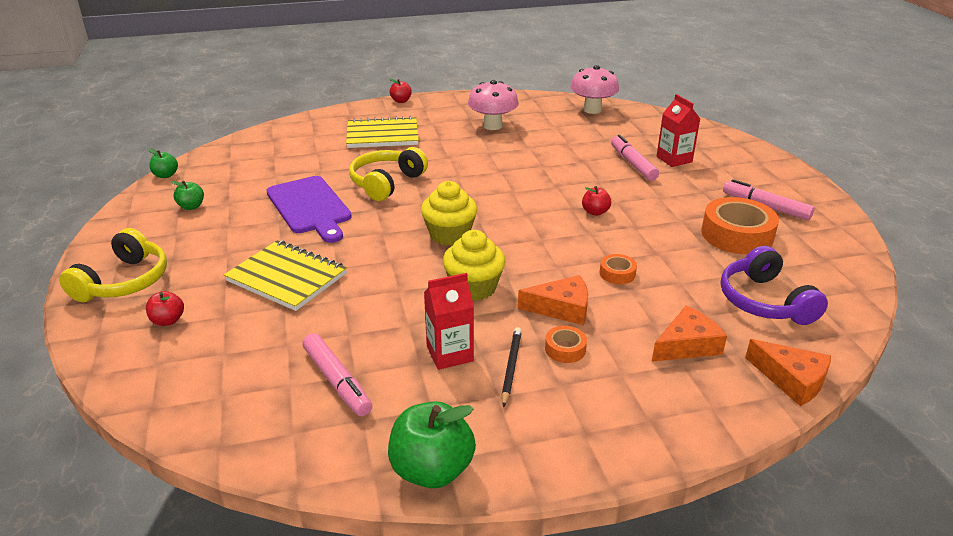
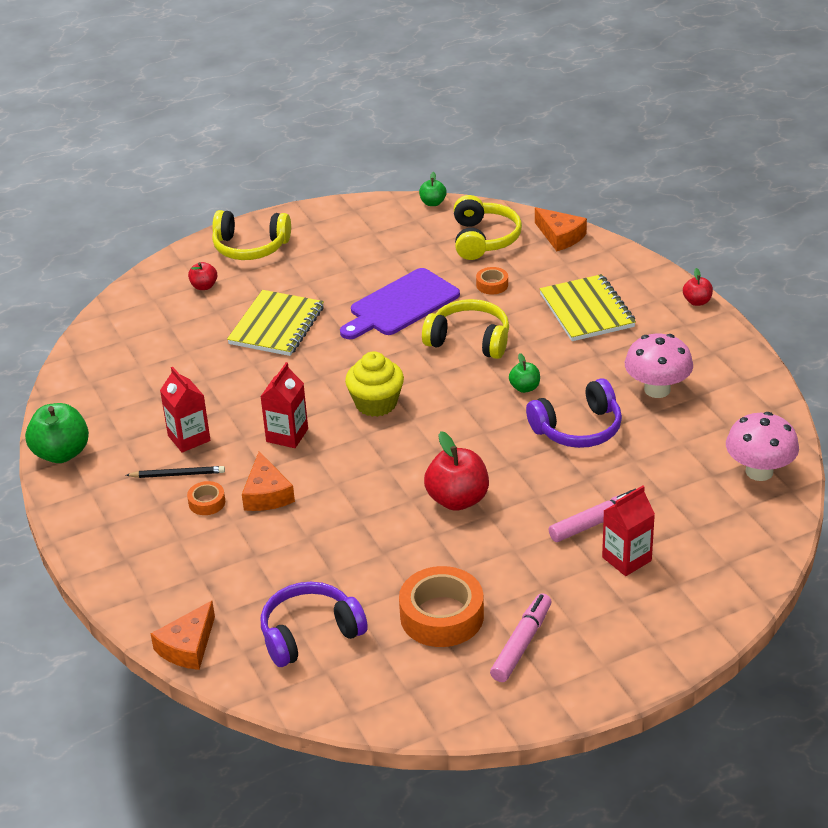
camera: 80 degrees right, 5 degrees up
(191, 206) = (378, 238): green apple -> green apple (524, 388)
(247, 160) = (484, 239): none -> yellow headphones
(337, 381) = (146, 388): pink marker -> none
(474, 288) = (287, 435): yellow cupcake -> red carton
(525, 156) = (578, 429): none -> purple headphones
(595, 212) = (457, 499): red apple -> red apple, size x1.90
(617, 273) = (335, 525): orange tape -> orange tape (492, 285)
(687, 345) = (226, 578): orange cheese -> orange cheese (560, 236)

